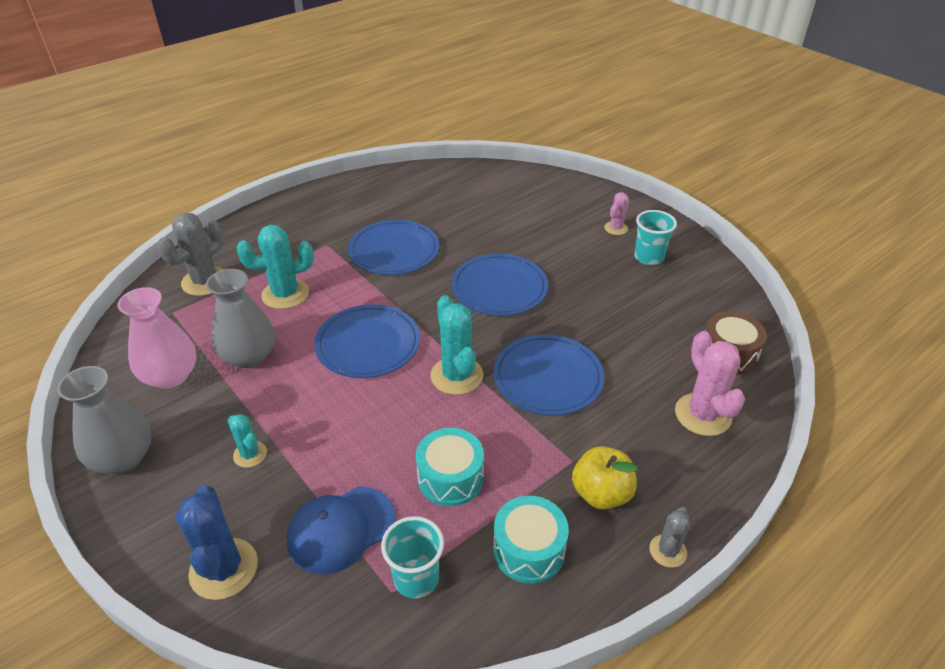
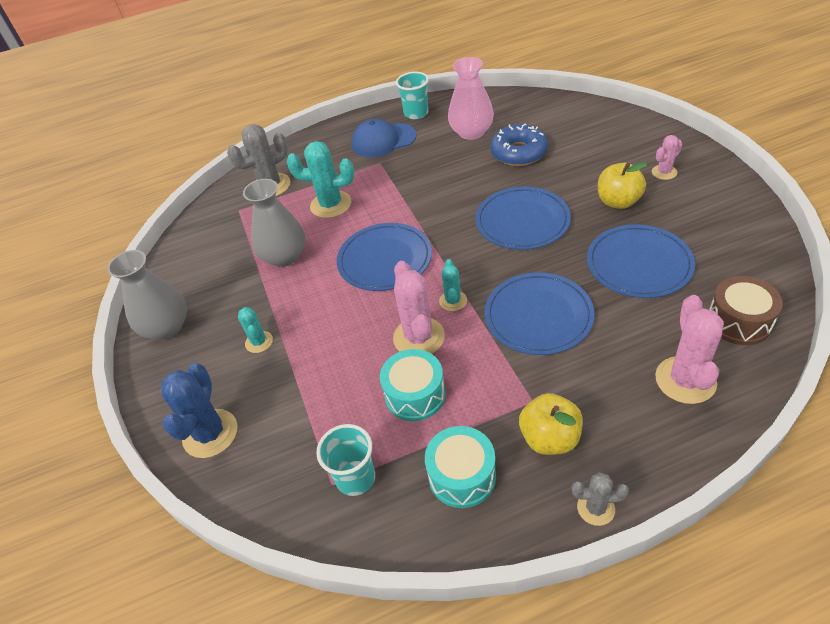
camera: 25 degrees right, 5 degrees up
(170, 376) = (220, 264): pink vase -> pink vase (471, 132)
(341, 529) = (309, 421): blue cap -> blue cap (383, 140)
(394, 251) = (436, 174): blue plate -> blue plate (639, 264)
(433, 418) = (419, 337): none -> pink cactus
(456, 376) = (453, 301): turquoise cactus -> turquoise cactus, size x0.56
(472, 222) = (519, 153): none -> blue donut
(584, 259) = (618, 202): none -> yellow apple
(649, 257) = (688, 207): turquoise cup -> turquoise cup (416, 113)
(667, 551) = (595, 508): grey cactus -> grey cactus turned 45 degrees clockwise

